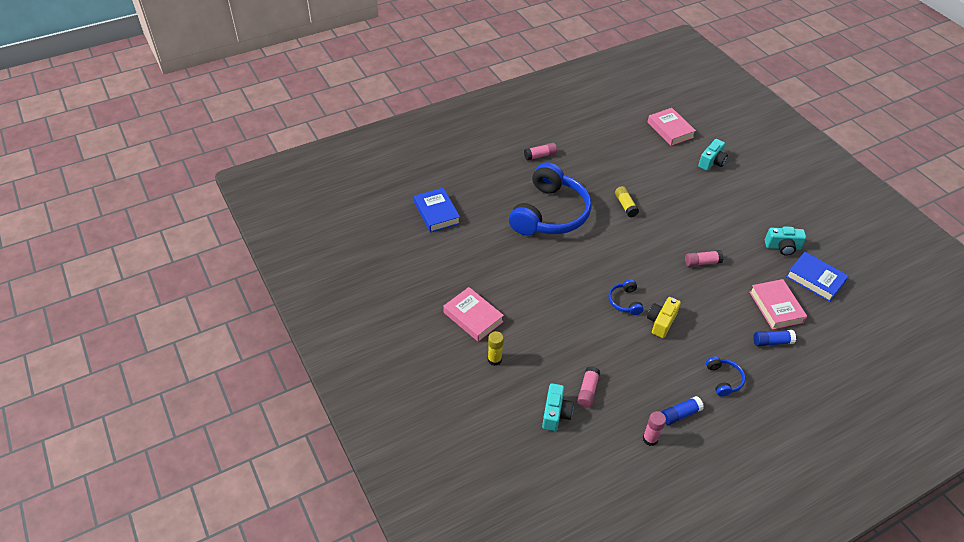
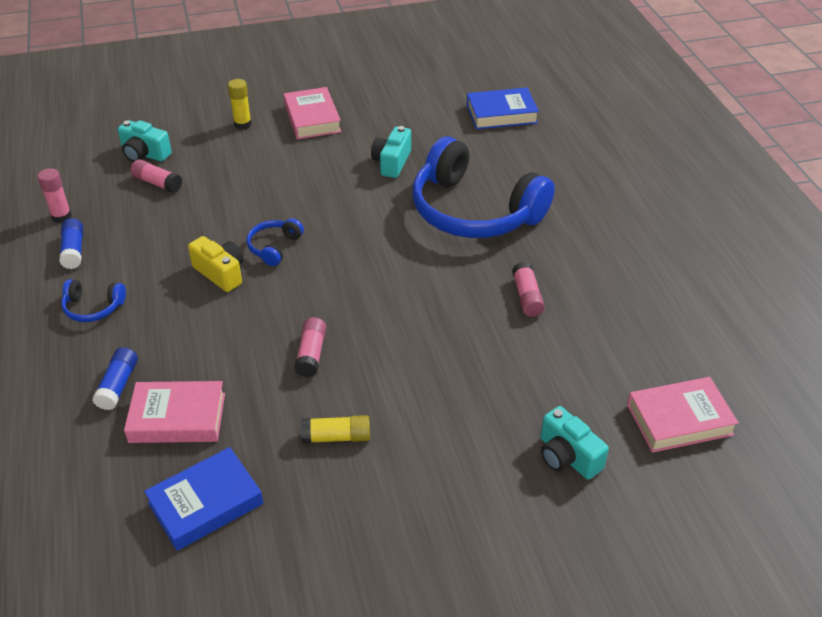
camera: 105 degrees right, 5 degrees down
(473, 317) = (312, 118): pink book -> pink book turned 75 degrees counterclockwise
(540, 156) = (612, 226): pink glue stick -> pink glue stick (527, 297)
(625, 205) = (470, 296): yellow glue stick -> yellow glue stick (336, 437)
(625, 301) = (274, 247): blue headphones -> blue headphones turned 75 degrees counterclockwise
(782, 247) = (301, 484): turquoise camera -> turquoise camera (392, 162)

